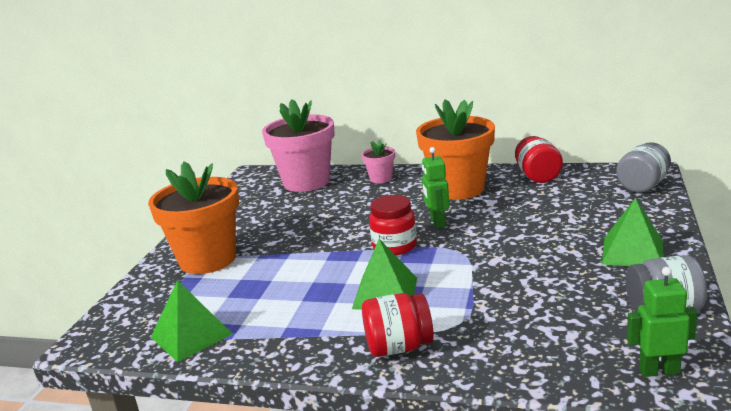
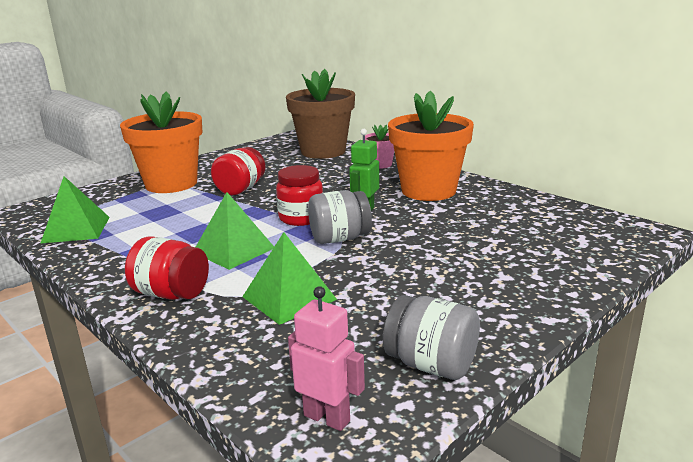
camera: 30 degrees right, 0 degrees up
(306, 182) = (323, 151): pink flower pot -> brown flower pot
(537, 176) = (518, 201): red jar -> red jar (240, 189)
(632, 252) = (495, 299): green pyramid -> green pyramid (289, 298)
(643, 185) = (614, 242): grey jar -> grey jar (339, 239)
(659, 371) = (327, 418): green robot -> pink robot

